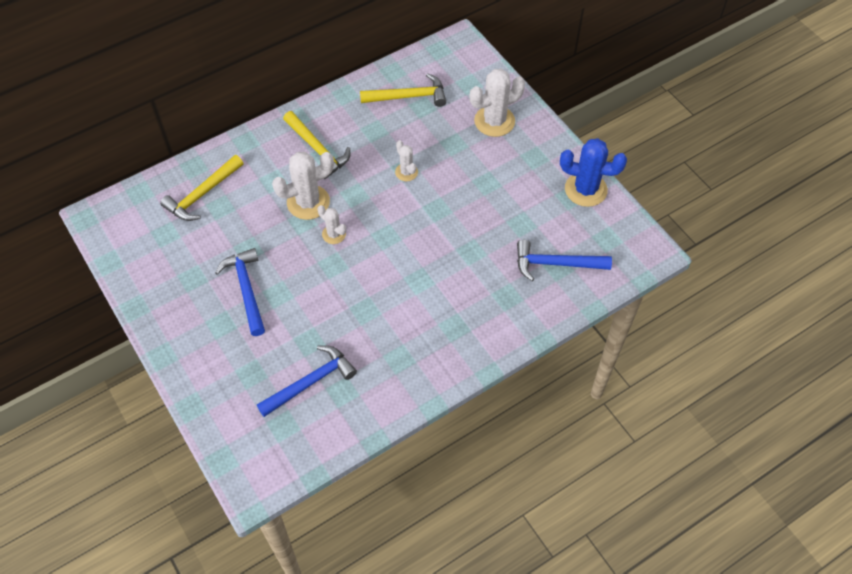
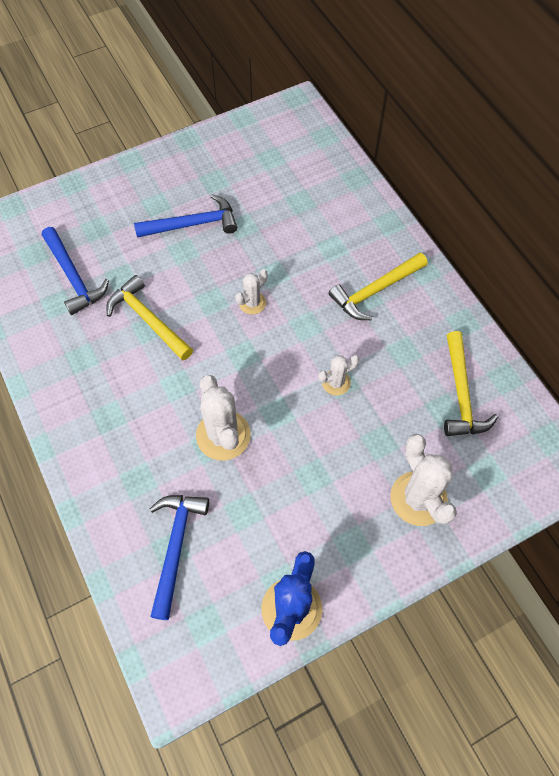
camera: 95 degrees right, 5 degrees up
(202, 194) = (318, 186): yellow hammer -> yellow hammer (148, 319)
(308, 202) = (299, 280): white cactus -> white cactus (223, 435)

